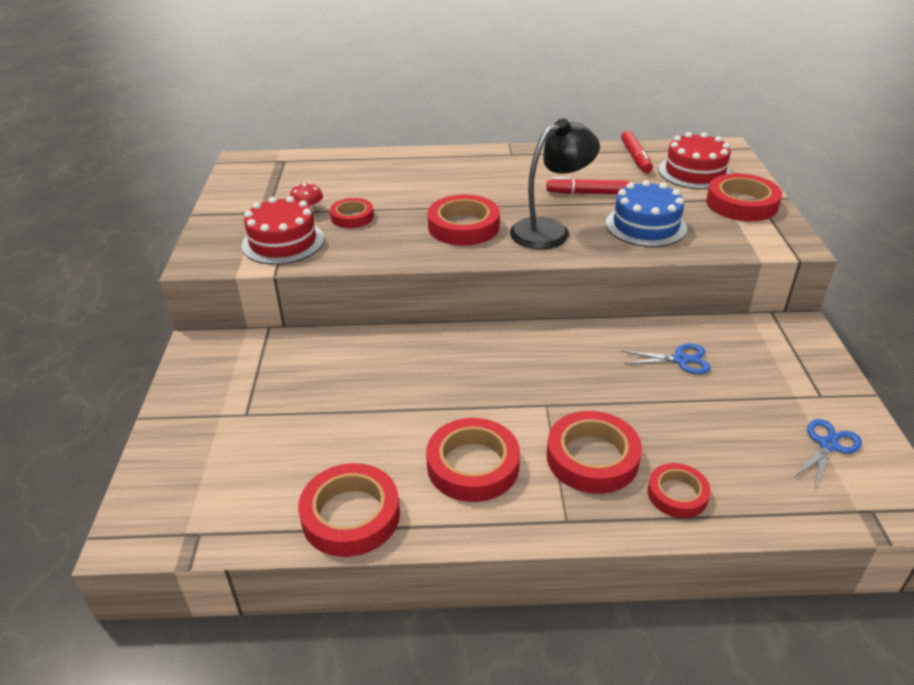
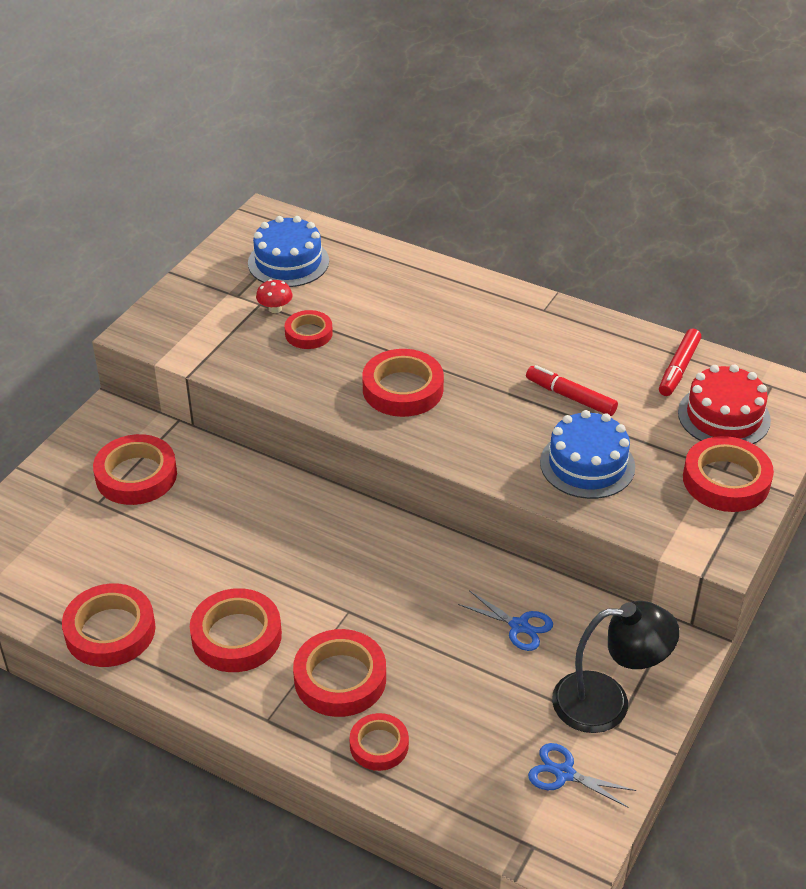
camera: 30 degrees right, 5 degrees up
(265, 380) = (136, 475): none -> red tape
(283, 242) = (223, 339): red cake -> none
(290, 181) = (288, 262): none -> blue cake
(550, 230) = (482, 429): black lamp -> black lamp (607, 702)
(828, 445) = (564, 773): blue scissors -> blue scissors turned 135 degrees counterclockwise

